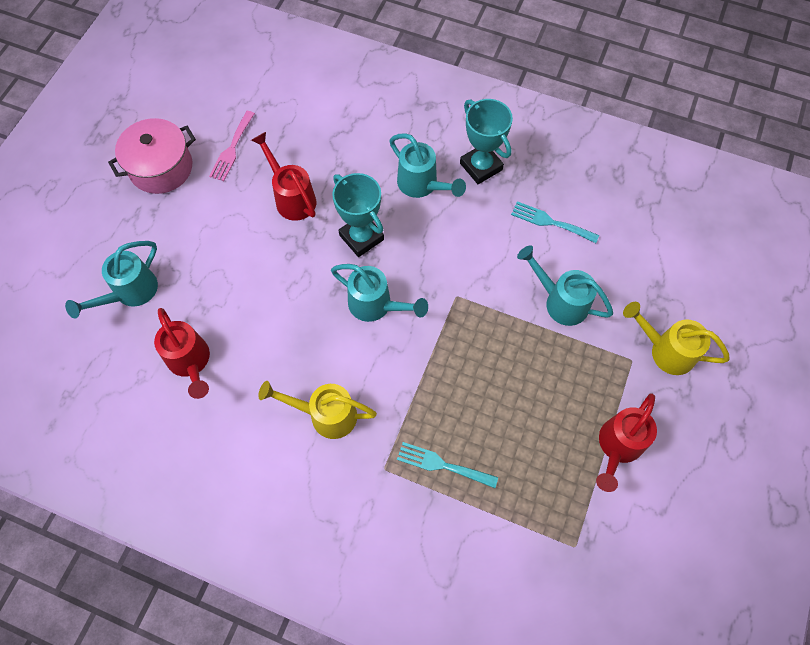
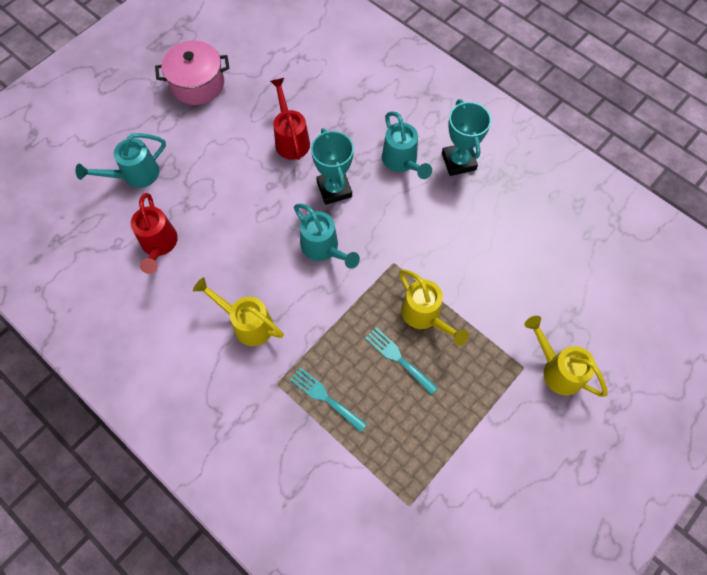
camera: 20 degrees right, 0 degrees up
(232, 149) = (258, 85): pink fork -> none
(512, 342) = (425, 316): none -> yellow watering can
(550, 222) = (499, 227): turquoise fork -> turquoise fork (398, 358)
(560, 301) = (481, 296): turquoise watering can -> none
(617, 447) = (480, 436): red watering can -> none

